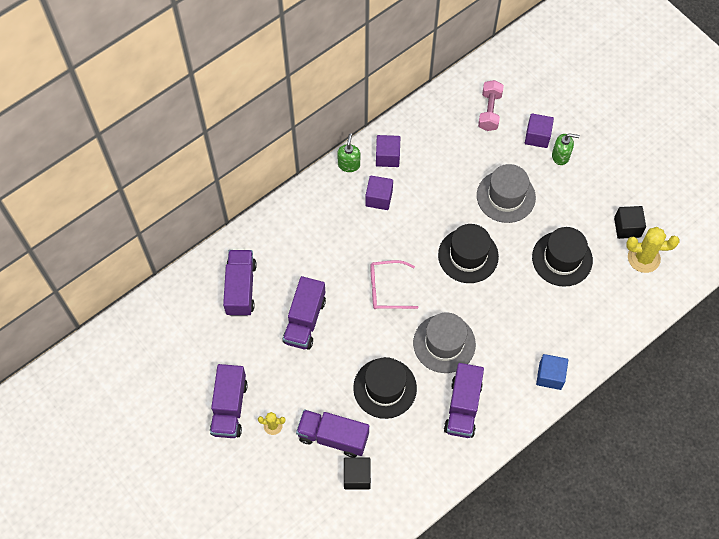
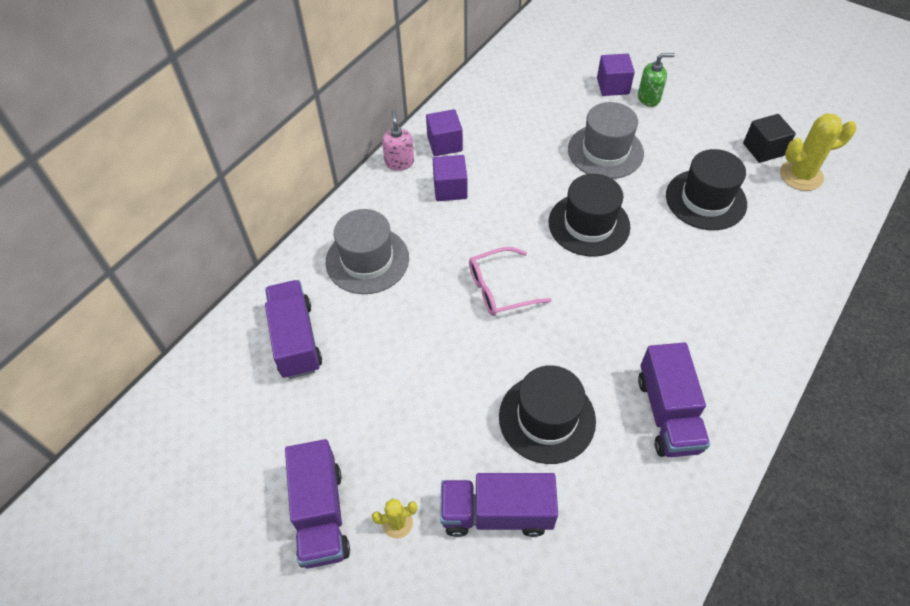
camera: 15 degrees left, 10 degrees down
(304, 320) = (400, 358): purple truck -> none
(349, 164) = (399, 162): green soap dispenser -> pink soap dispenser
(357, 476) = (555, 565): black cube -> none
(444, 343) = (604, 336): grey hat -> grey hat (367, 260)
(489, 111) = (547, 75): pink dumbbell -> none
(550, 376) = (764, 339): blue cube -> none

